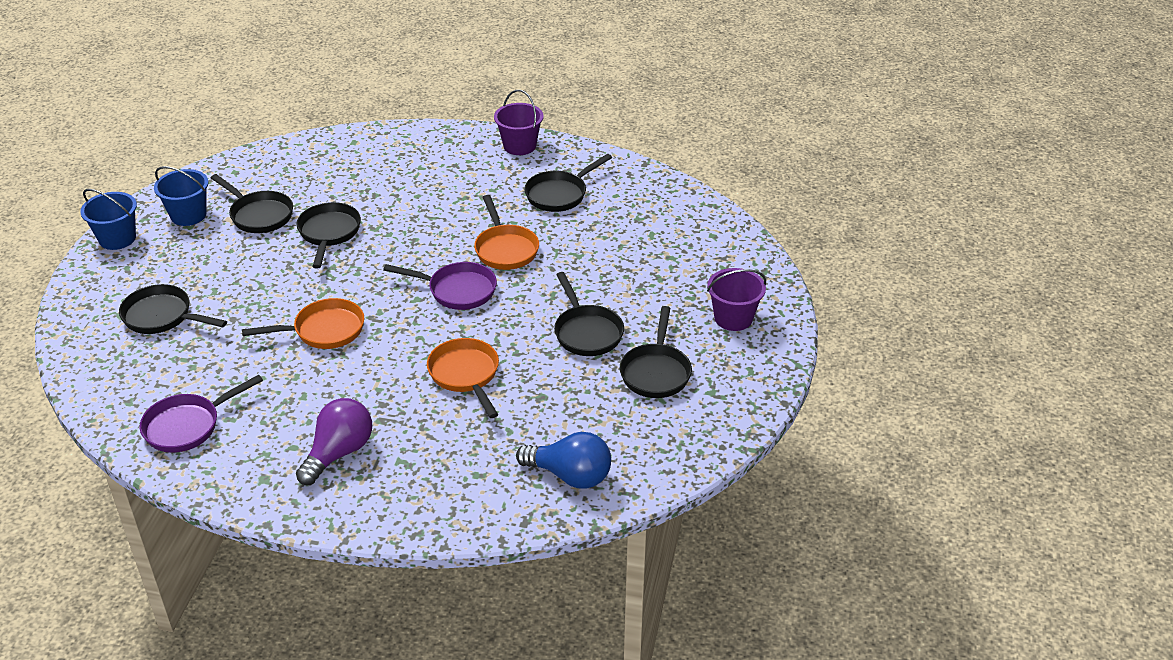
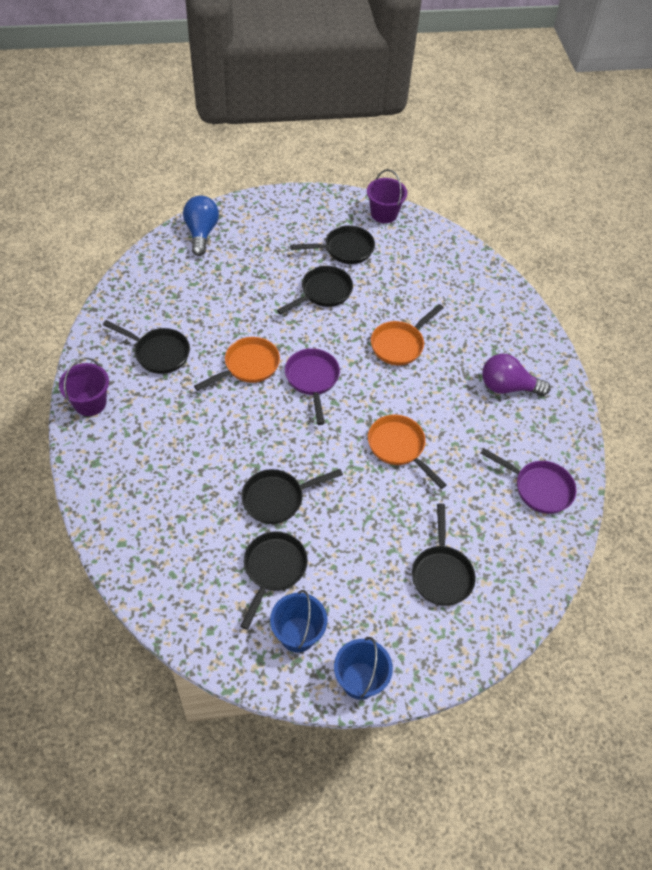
camera: 115 degrees left, 15 degrees up
(570, 475) = (456, 267): blue light bulb -> blue light bulb (201, 233)
(733, 318) = (272, 223): purple bucket -> purple bucket (384, 214)

